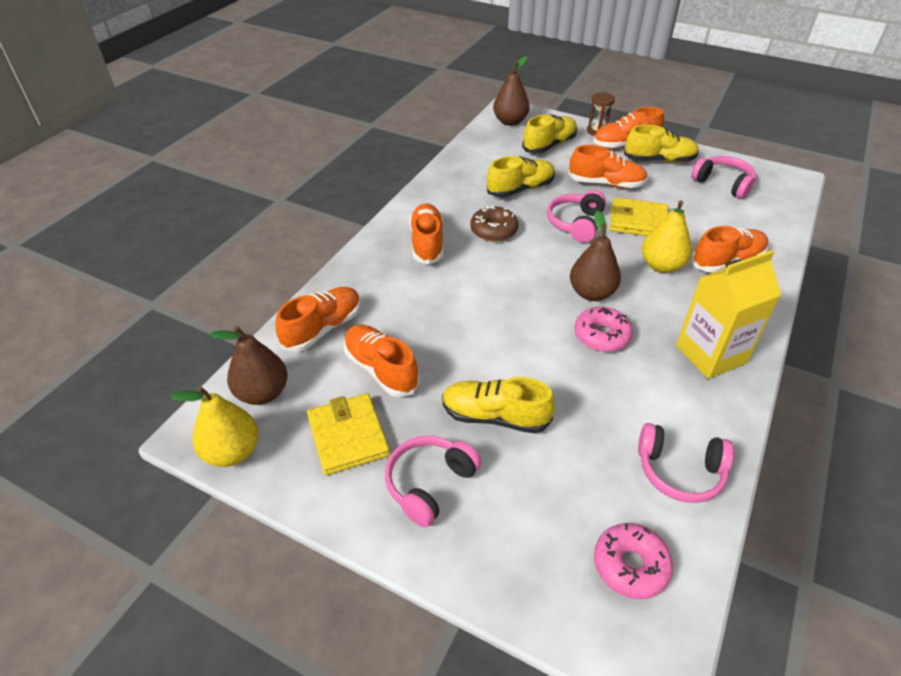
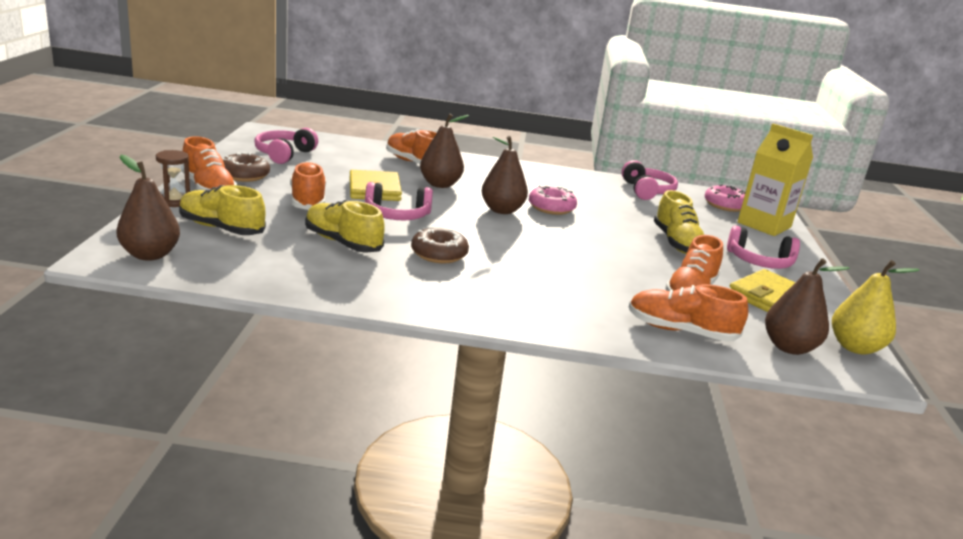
camera: 115 degrees left, 20 degrees down
(427, 243) = (492, 289): orange shoe -> none
(659, 160) = (244, 175): yellow shoe -> brown donut
(661, 266) = (440, 184): yellow pear -> brown pear
(710, 354) = (534, 176): yellow carton -> yellow carton (764, 225)

